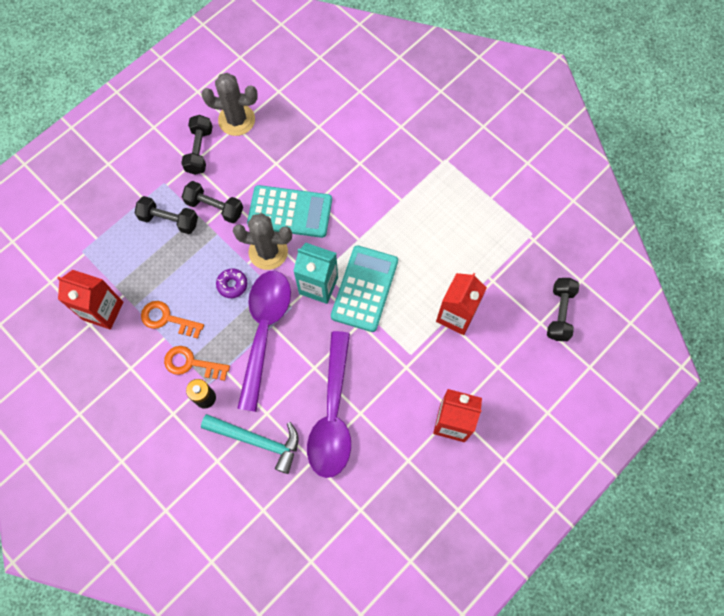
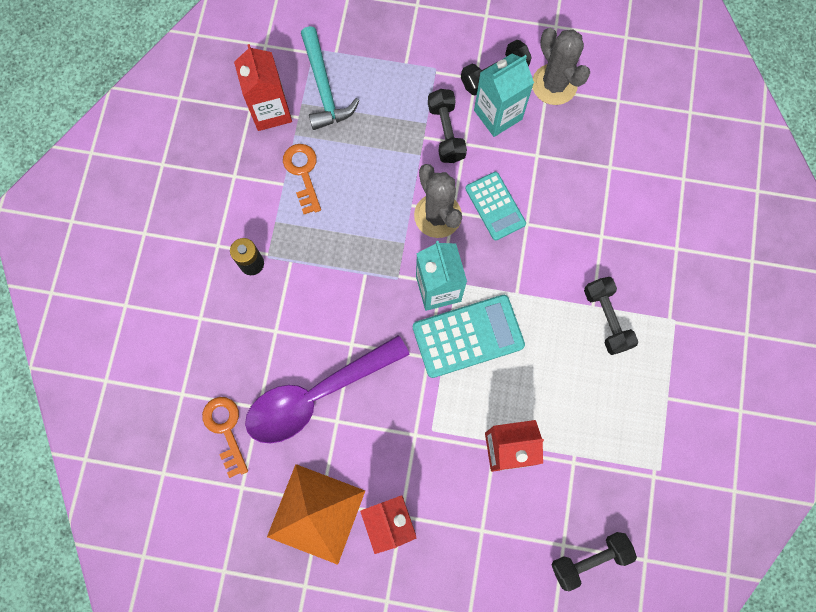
camera: 55 degrees right, 5 degrees up
(169, 220) = (401, 101): black dumbbell -> black dumbbell (606, 319)
(191, 363) = (276, 227): orange key -> orange key (226, 430)
(229, 167) = (498, 115): none -> turquoise carton
(232, 285) = (379, 207): purple donut -> none
(257, 440) = (243, 341): turquoise hammer -> turquoise hammer (324, 87)
(264, 331) = (354, 270): purple spoon -> none
(290, 212) = (495, 206): turquoise calculator -> turquoise calculator, size x0.66
(414, 469) = (316, 513): none -> orange pyramid

